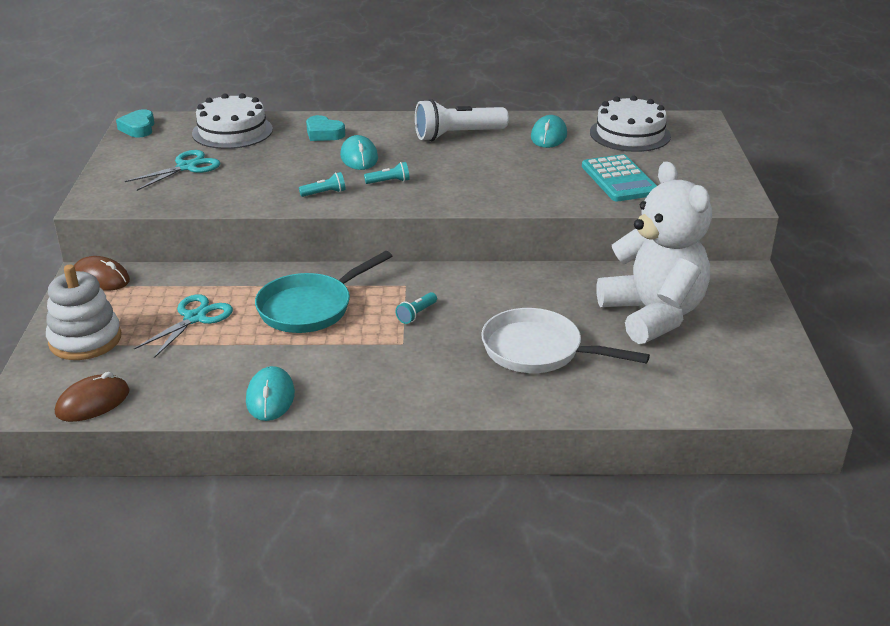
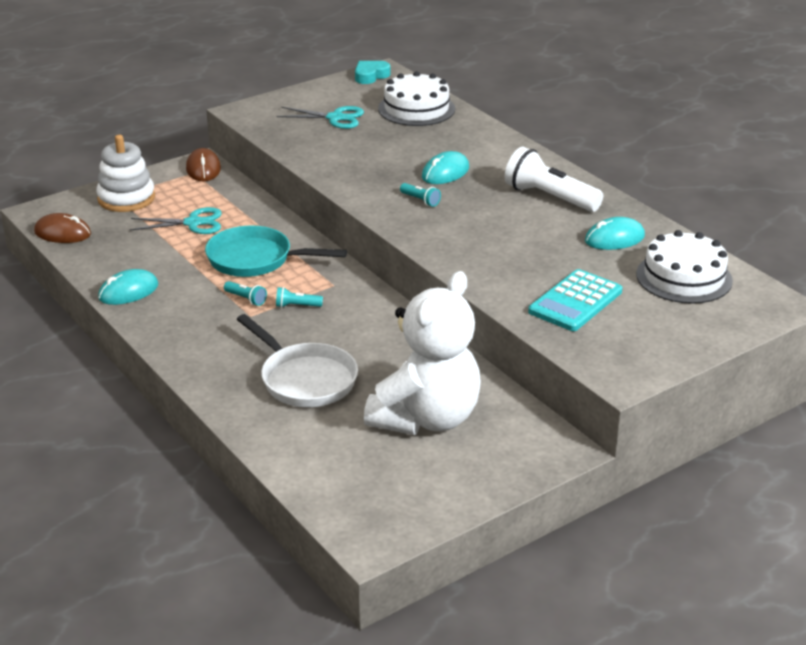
camera: 55 degrees right, 0 degrees up
(324, 133) = (466, 143): turquoise heart -> none
(324, 193) = (365, 183): turquoise flashlight -> turquoise flashlight (246, 299)
(538, 351) = (305, 379): white pan -> white pan turned 150 degrees clockwise

